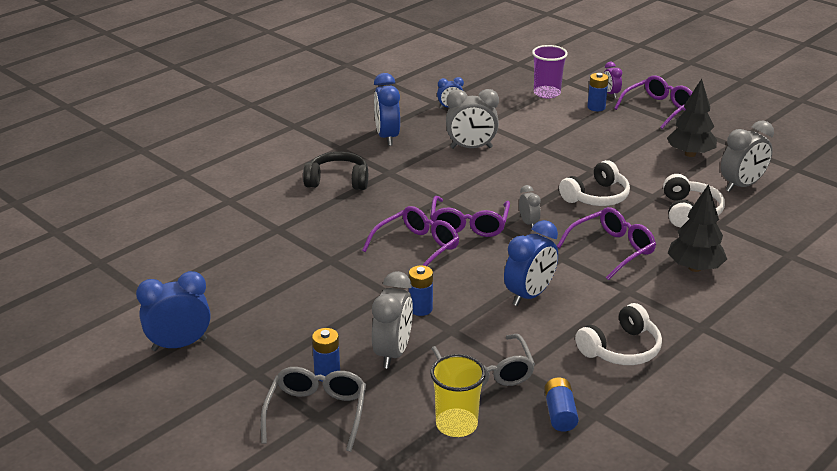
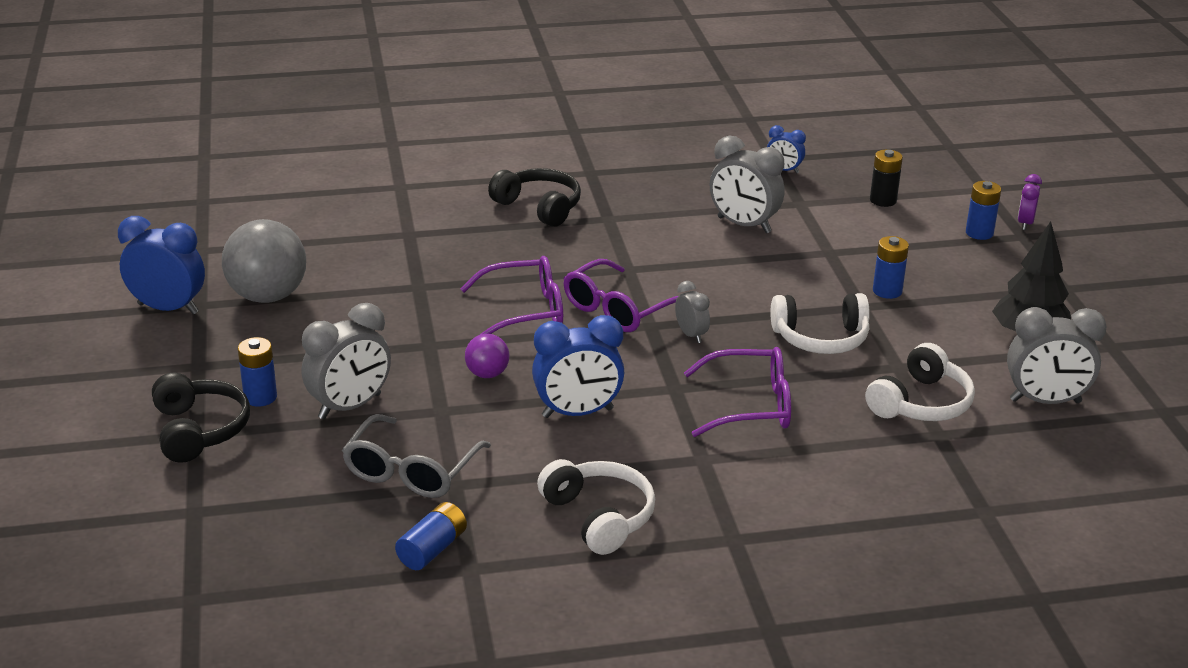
camera: 35 degrees right, 0 degrees up
(239, 307) = (268, 296): none -> grey ball
(316, 414) = (199, 430): grey glasses -> black headphones
(387, 137) = (660, 178): blue clock -> none
(420, 309) = (440, 375): blue battery -> blue battery (887, 291)
(447, 295) = (487, 374): none -> purple ball
(456, 424) = (313, 506): yellow cup -> none
(525, 106) = (883, 200): none -> black battery
(528, 223) = (691, 335): grey clock -> grey clock turned 45 degrees counterclockwise
(547, 93) = (935, 194): purple cup -> none
(621, 349) = (599, 517): white headphones -> white headphones turned 120 degrees counterclockwise
(658, 109) = (1067, 264): purple glasses -> none
(694, 268) = (827, 470): black tree -> none

